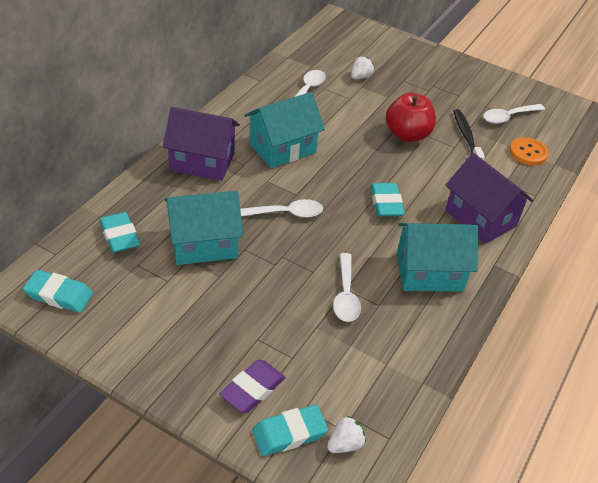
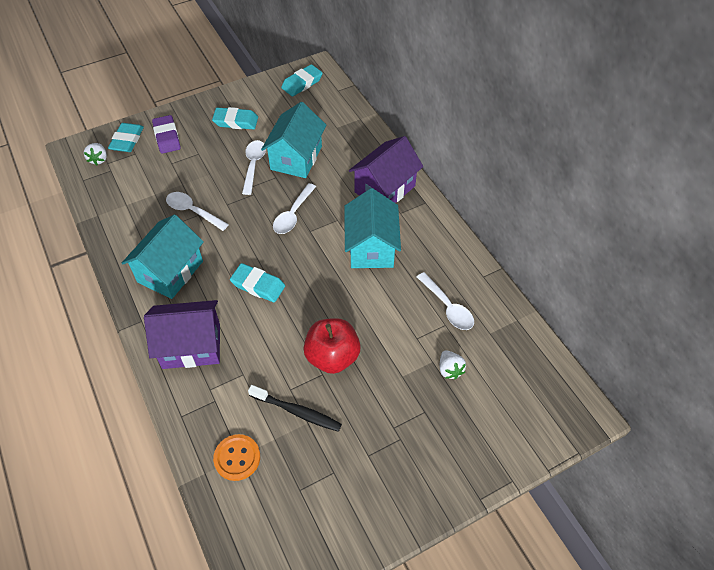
camera: 125 degrees right, 10 degrees up
(120, 236) = (333, 121): turquoise eraser -> turquoise eraser (236, 121)
(508, 117) = (302, 483): white spoon -> white spoon (253, 165)

